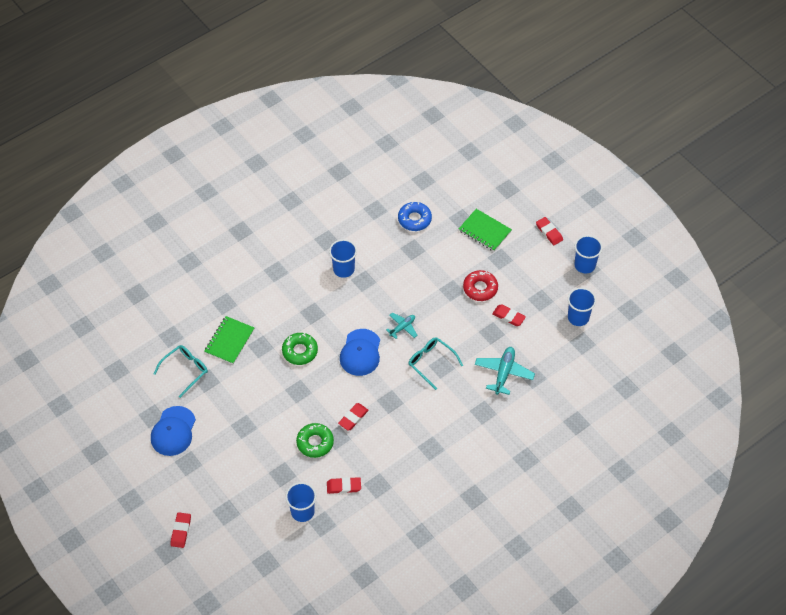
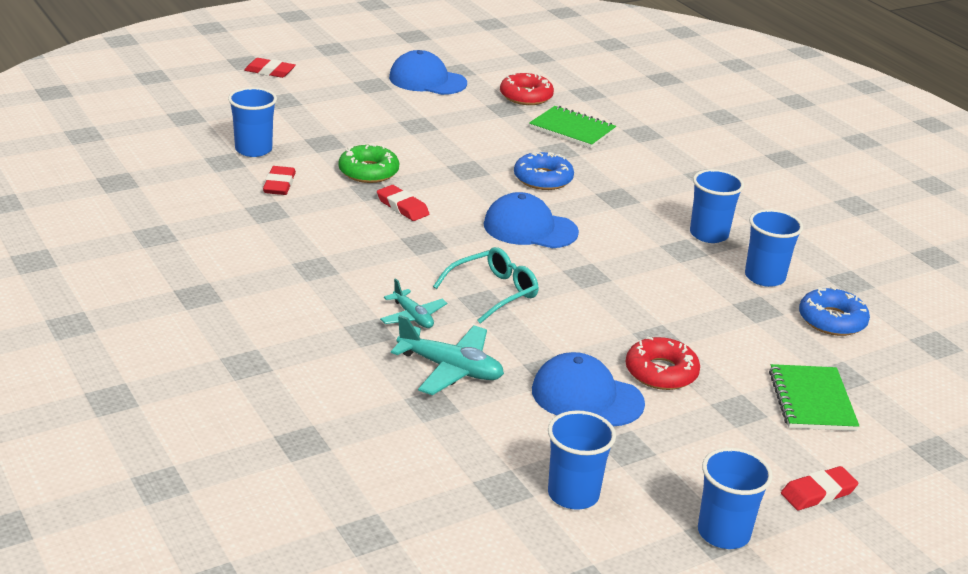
camera: 95 degrees right, 25 degrees down
(185, 370) = (526, 96): turquoise glasses -> red donut
(300, 351) = (543, 179): green donut -> blue donut
(381, 245) = (764, 277): none -> blue cup
(402, 327) = (576, 274): turquoise plane -> turquoise plane (413, 317)
(484, 231) = (811, 401): green notebook -> green notebook turned 45 degrees counterclockwise
(508, 316) = (587, 397): red eraser -> blue cap

